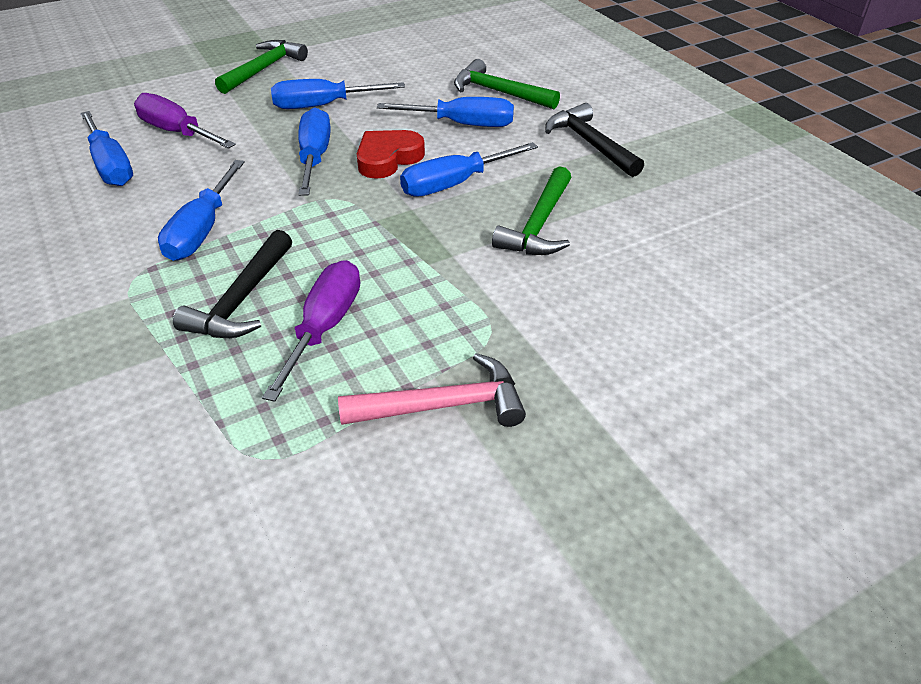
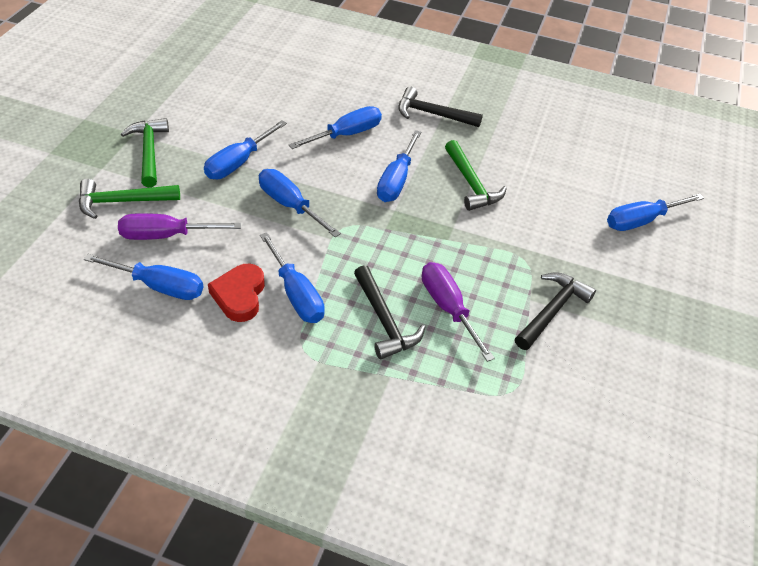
camera: 45 degrees left, 5 degrees up
(388, 158) = (336, 182): red heart -> red heart (239, 295)
(443, 405) = (552, 311): pink hammer -> black hammer
(499, 92) = (336, 99): green hammer -> green hammer (123, 201)
(735, 379) = (641, 221): none -> blue screwdriver

